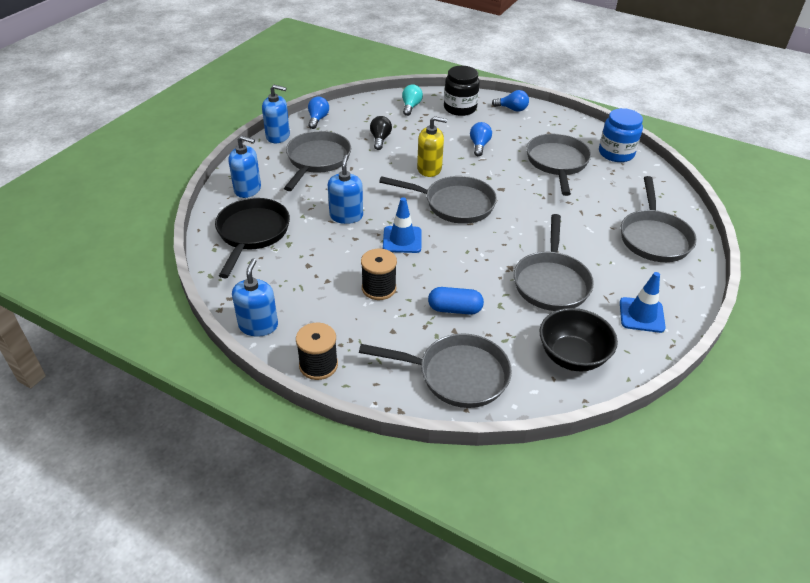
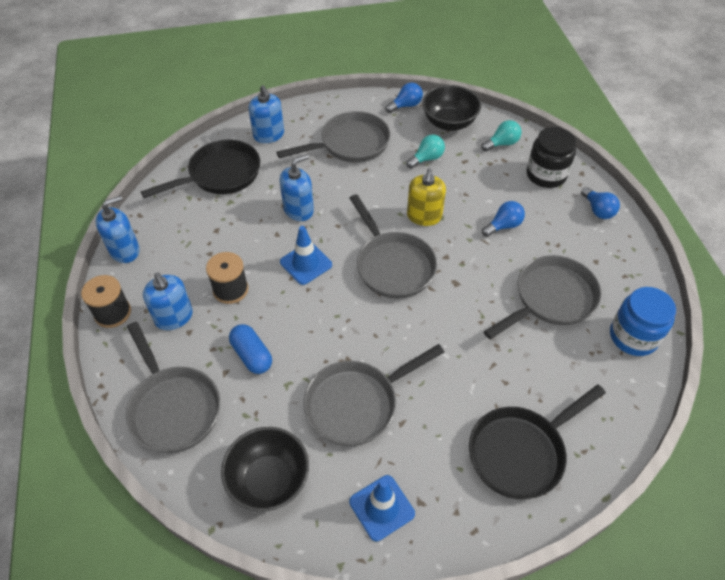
camera: 50 degrees right, 10 degrees up
(278, 136) = (354, 102): blue soap dispenser -> blue soap dispenser (174, 317)
(361, 113) = (449, 123): none -> black bowl
(380, 139) = (427, 158): black light bulb -> turquoise light bulb
(429, 169) = (424, 216): yellow soap dispenser -> yellow soap dispenser turned 45 degrees clockwise
(654, 238) = (520, 452): grey pan -> black pan

